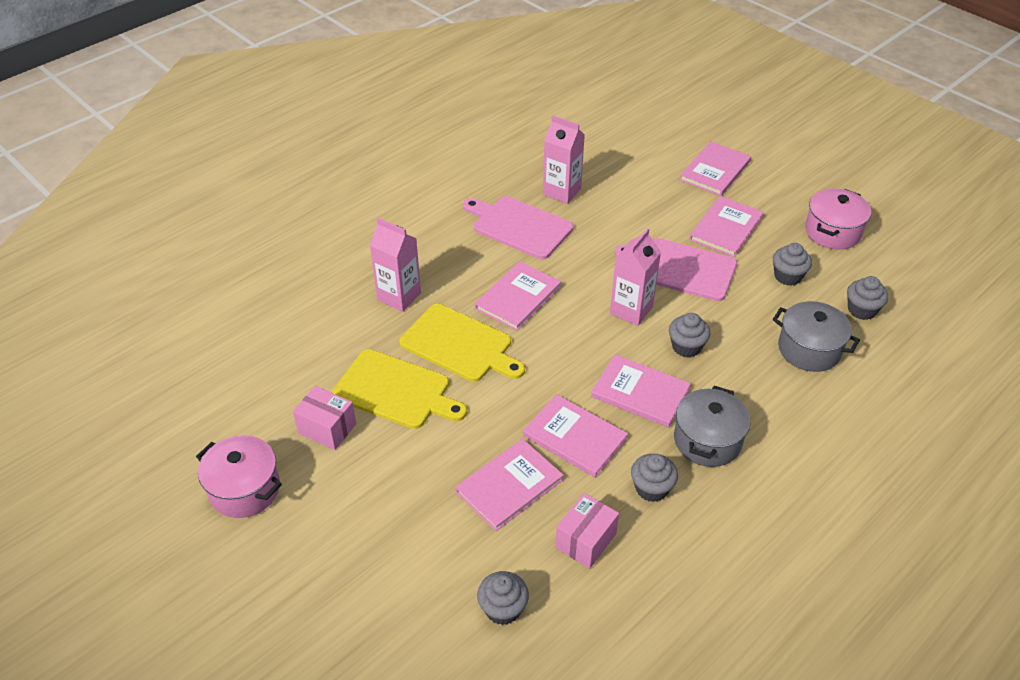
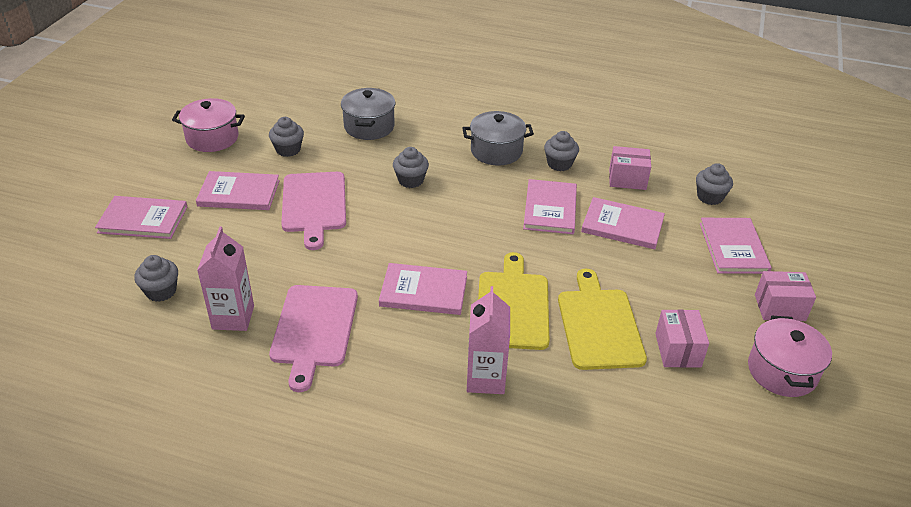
camera: 120 degrees left, 5 degrees down
(305, 546) = (779, 308): none -> pink box
(631, 310) = (389, 219): pink carton -> none
(640, 393) = (478, 190): pink book -> pink book (733, 247)
(861, 310) = (307, 112): grey cupcake -> grey cupcake (161, 291)

